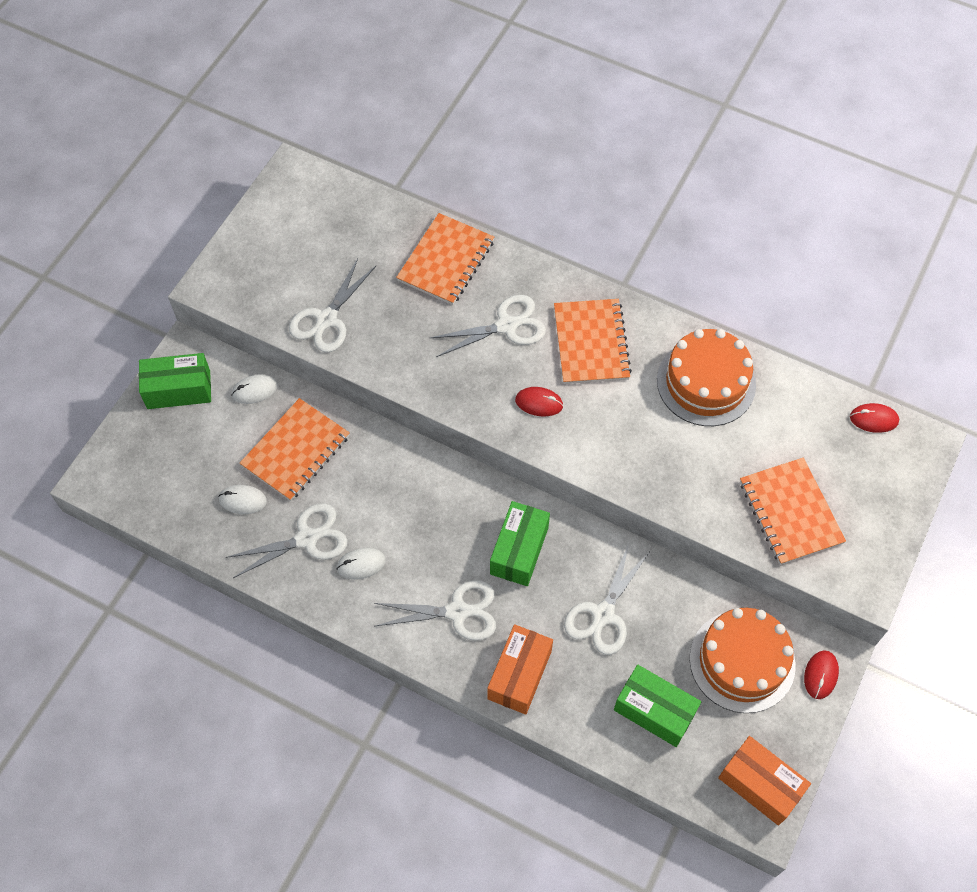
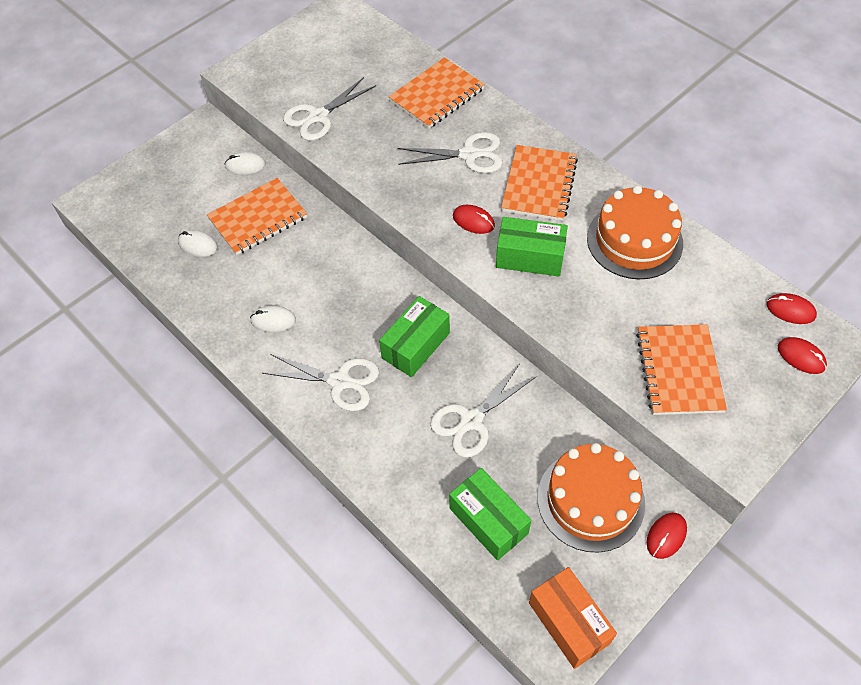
camera: 20 degrees right, 5 degrees down
(179, 389) = (186, 151): green box -> green box (530, 257)
(307, 538) = (237, 288): white scissors -> none
(519, 675) = (374, 451): orange box -> none
(896, 466) = (801, 357): none -> red mouse

